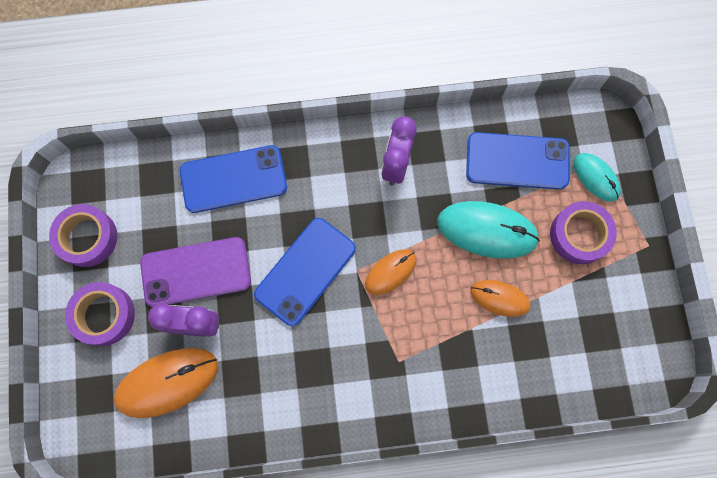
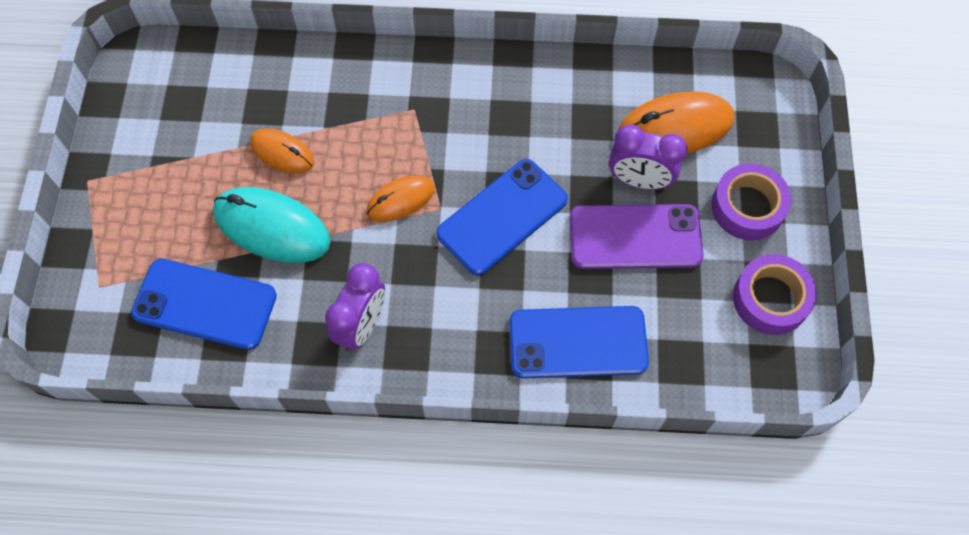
camera: 170 degrees left, 10 degrees down
(579, 235) = (163, 204): purple tape -> none
(596, 178) = (114, 267): turquoise mouse -> none

